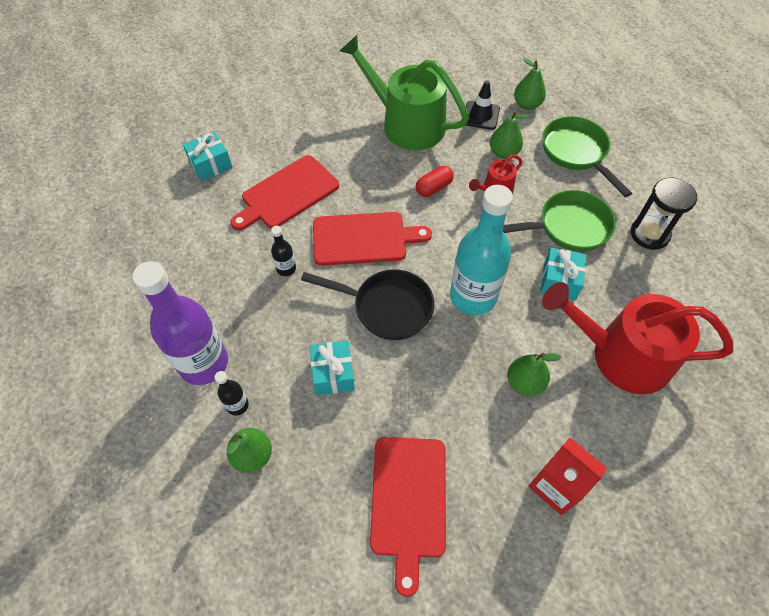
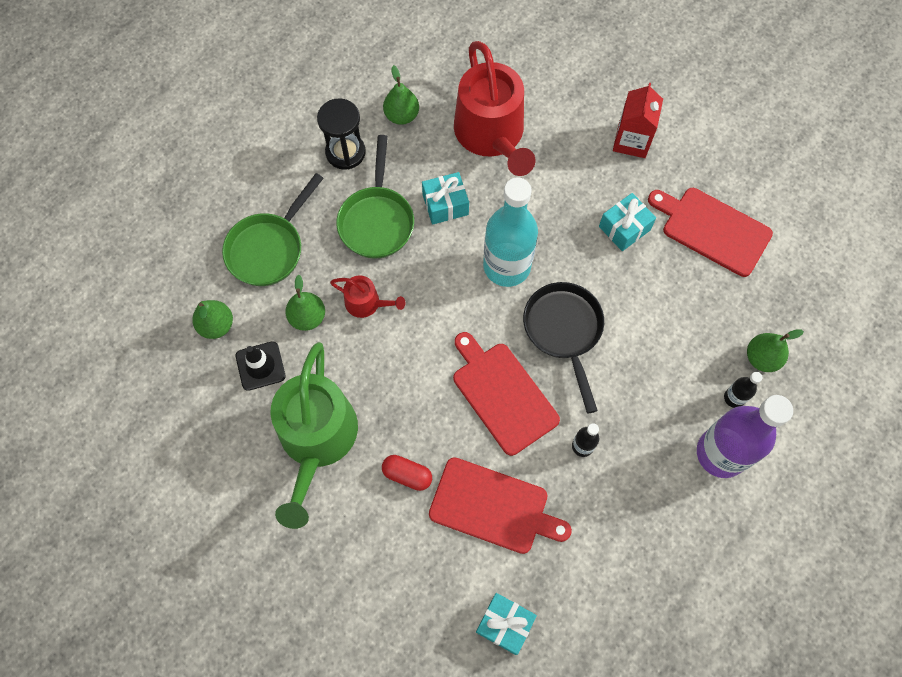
camera: 120 degrees left, 10 degrees up
(333, 374) = (655, 339): turquoise gift -> turquoise gift (624, 228)
(408, 501) = (712, 229): red cutting board -> red cutting board turned 120 degrees counterclockwise
(434, 188) = (397, 362): red capsule -> red capsule (407, 475)
(524, 382) = (563, 193): green pear -> green pear (402, 116)
(568, 227) = (377, 220): green pan -> green pan turned 135 degrees counterclockwise

